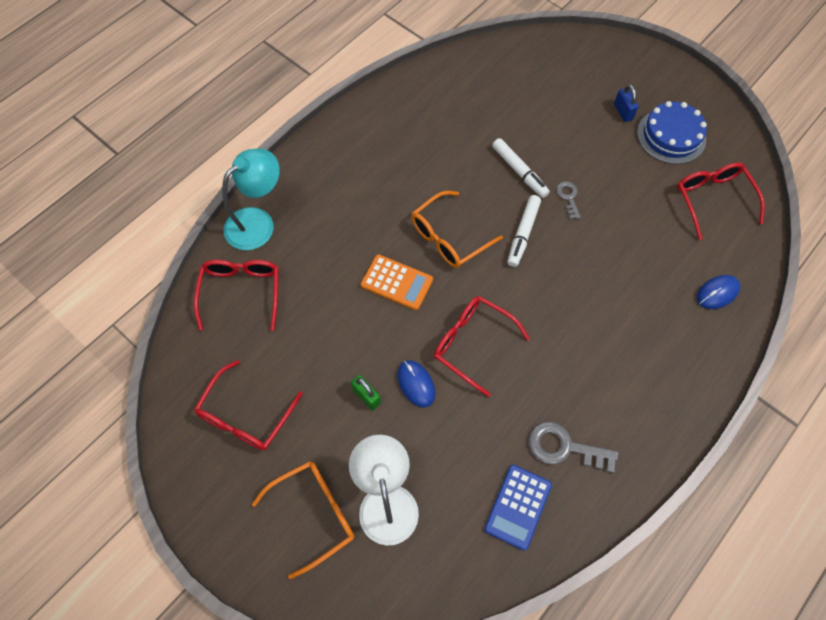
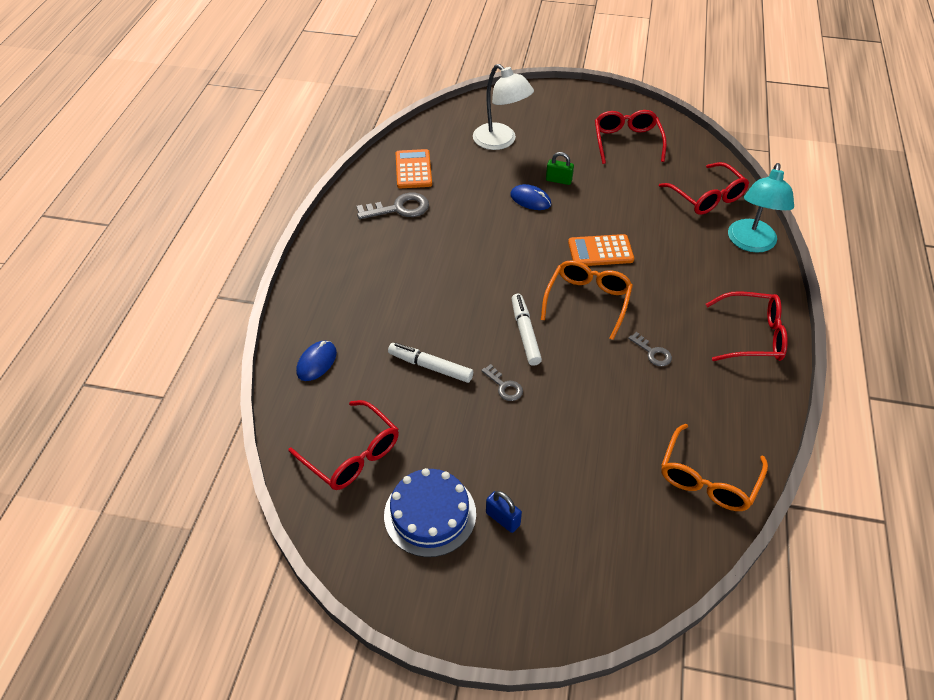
camera: 150 degrees right, 15 degrees down
(313, 514) = (539, 120): orange glasses -> orange glasses (708, 478)
(433, 169) = (652, 352): none -> grey key
(473, 344) = (508, 238): red glasses -> red glasses (751, 336)
(518, 507) = (413, 169): blue calculator -> orange calculator
(519, 171) = (569, 389): white marker -> white marker (430, 367)

